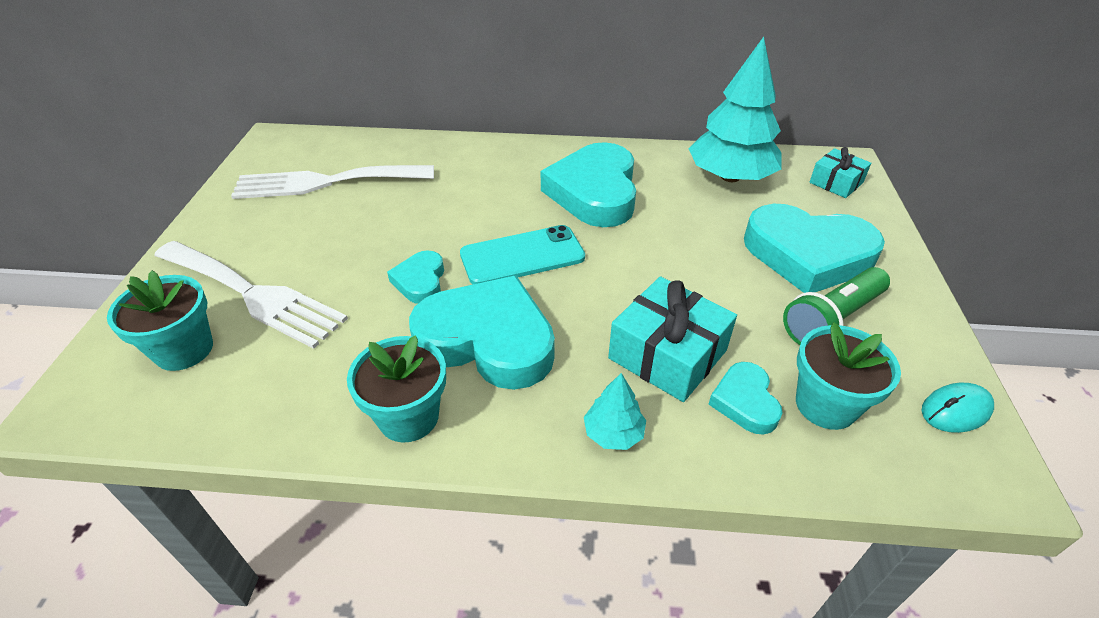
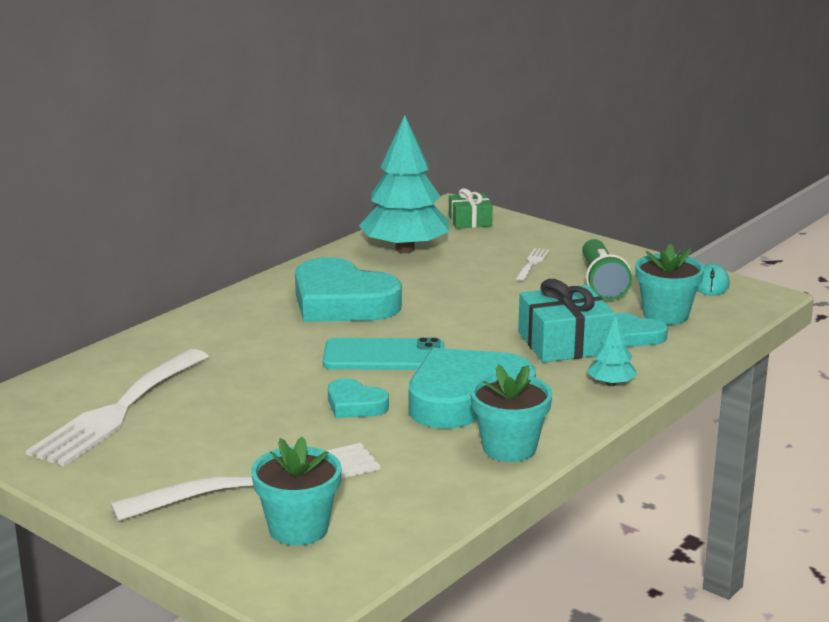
camera: 55 degrees left, 20 degrees down
(522, 256) = (384, 356): turquoise phone -> turquoise phone turned 75 degrees clockwise
(807, 255) = (532, 263): turquoise heart -> white fork
(836, 182) = (470, 221): turquoise gift -> green gift

